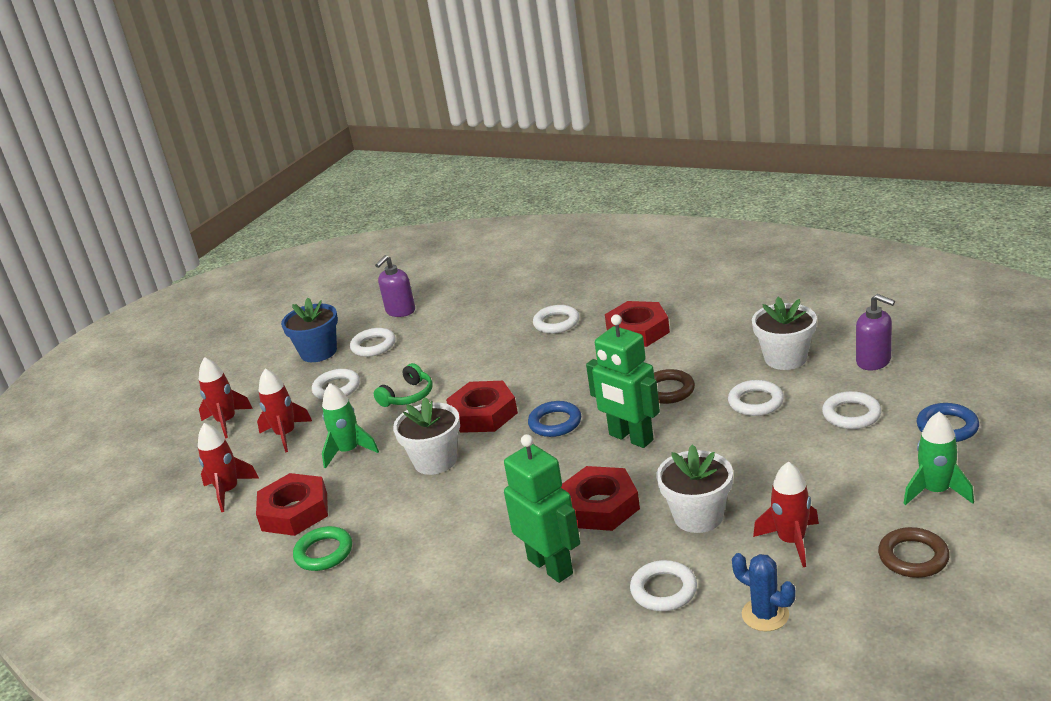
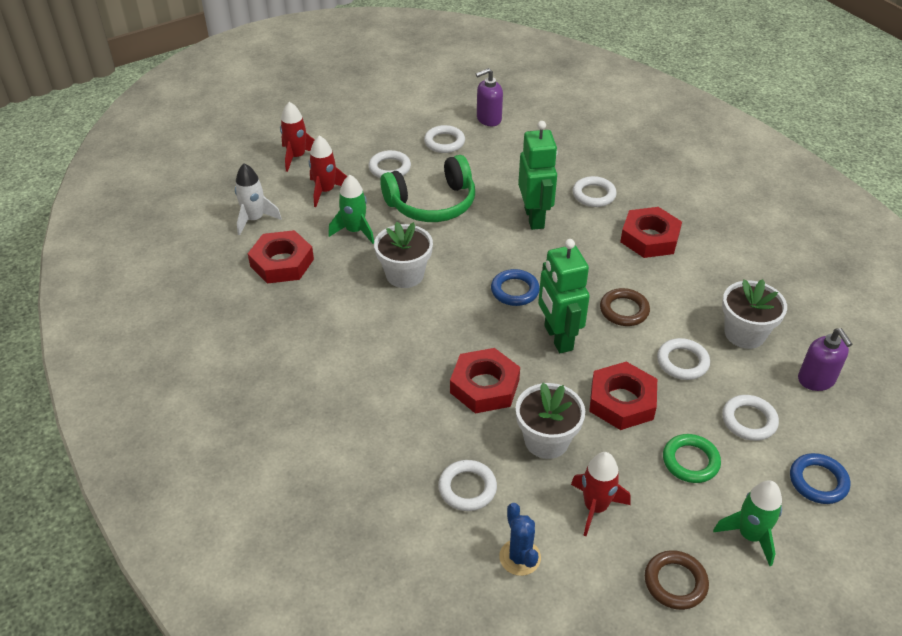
camera: 25 degrees right, 15 degrees up
(228, 491) = (254, 219): red rocket -> white rocket
(318, 352) = (402, 127): blue flower pot -> none
(324, 552) = (274, 309): green ring -> green ring (690, 461)
(408, 396) = (432, 203): green headphones -> green headphones, size x1.84
(483, 414) = (471, 251): red nut -> red nut (622, 401)
(551, 566) = (408, 416): green robot -> green robot (534, 218)

